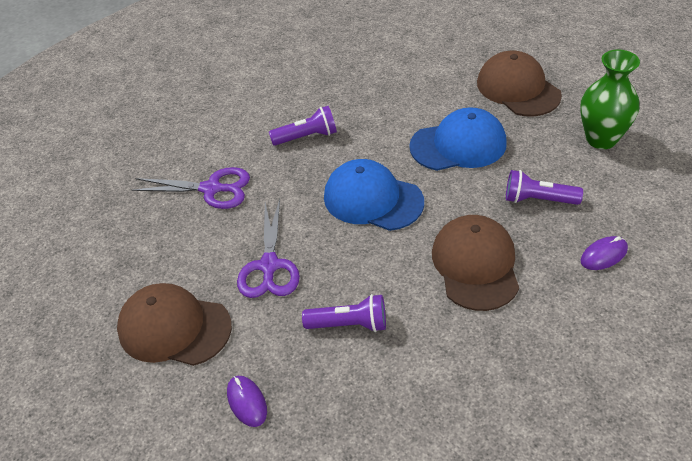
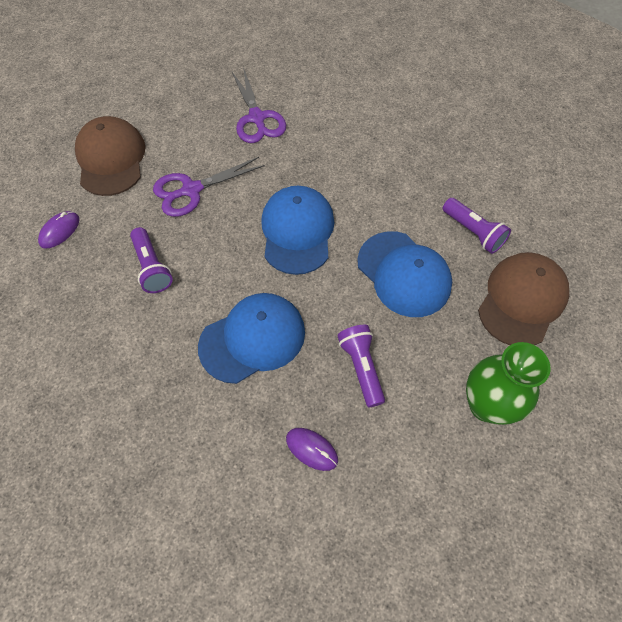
camera: 60 degrees right, 15 degrees up
(306, 137) = (350, 154): purple flashlight -> purple flashlight (473, 232)
(475, 265) = (252, 339): brown cap -> blue cap

